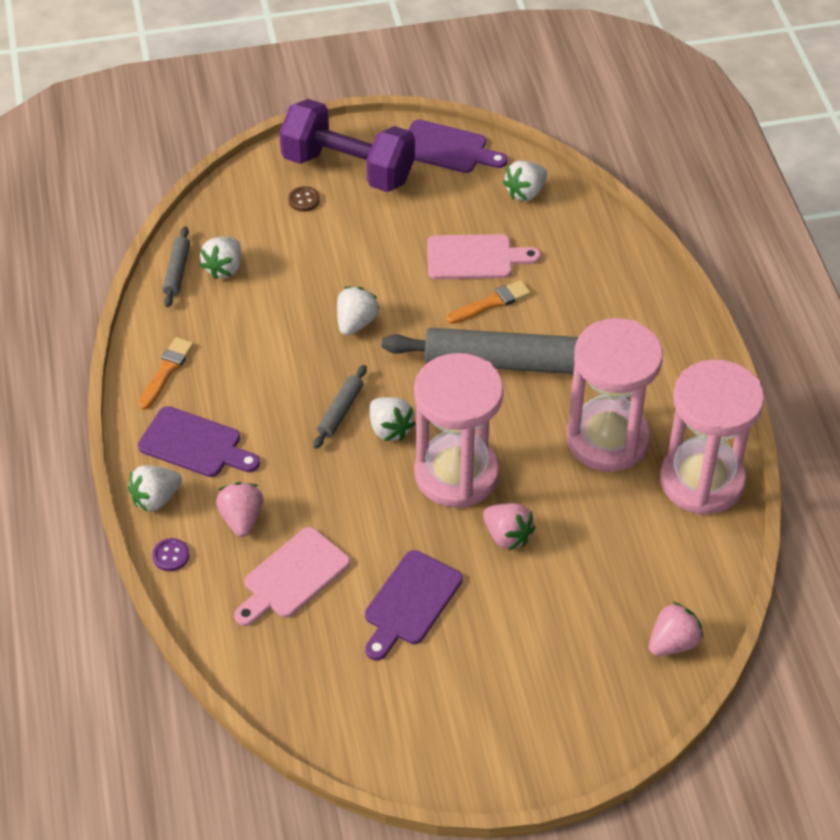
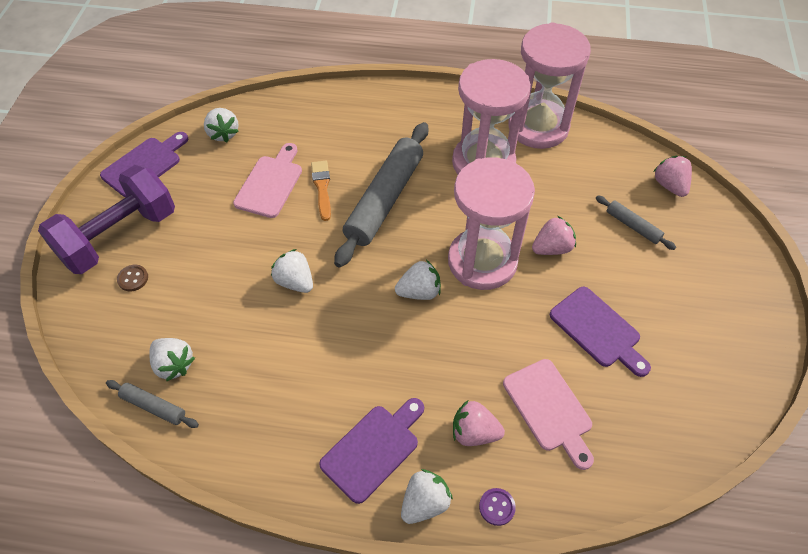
camera: 70 degrees left, 5 degrees up
(156, 499) = (425, 503): white strawberry -> white strawberry turned 120 degrees counterclockwise
(166, 371) = (273, 450): orange brush -> none
(340, 411) = (385, 321): grey rolling pin -> grey rolling pin (633, 226)

